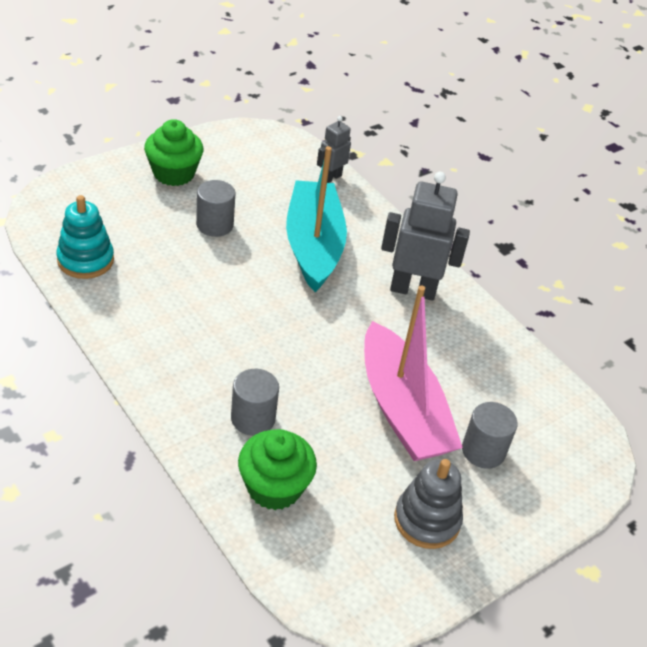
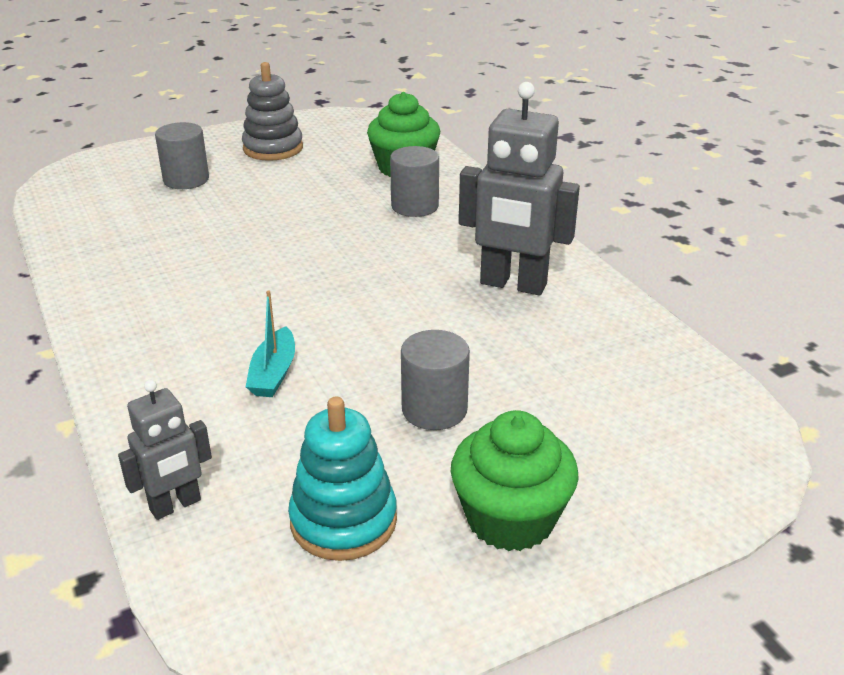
camera: 165 degrees left, 10 degrees down
(85, 260) = (640, 359): turquoise stacking toy -> turquoise stacking toy (343, 521)
(313, 245) = (274, 373): turquoise boat -> turquoise boat, size x0.41
(402, 409) = (249, 207): pink boat -> none
(413, 290) = (153, 310): grey robot -> grey robot (513, 284)

